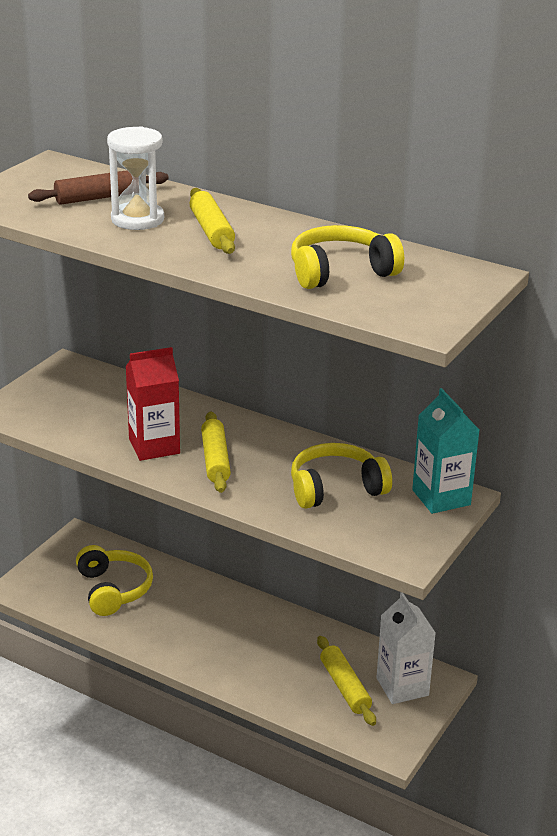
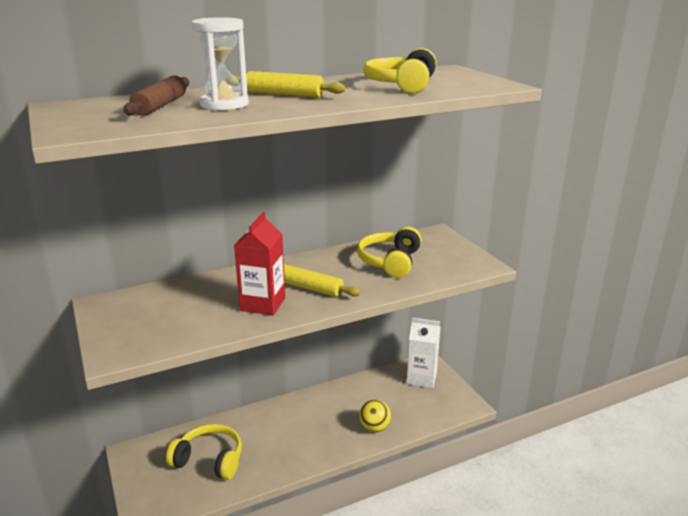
camera: 55 degrees left, 5 degrees down
(269, 683) = (374, 427): none -> yellow ball
(345, 687) = (404, 399): yellow rolling pin -> none
(441, 497) = (433, 237): turquoise carton -> none

